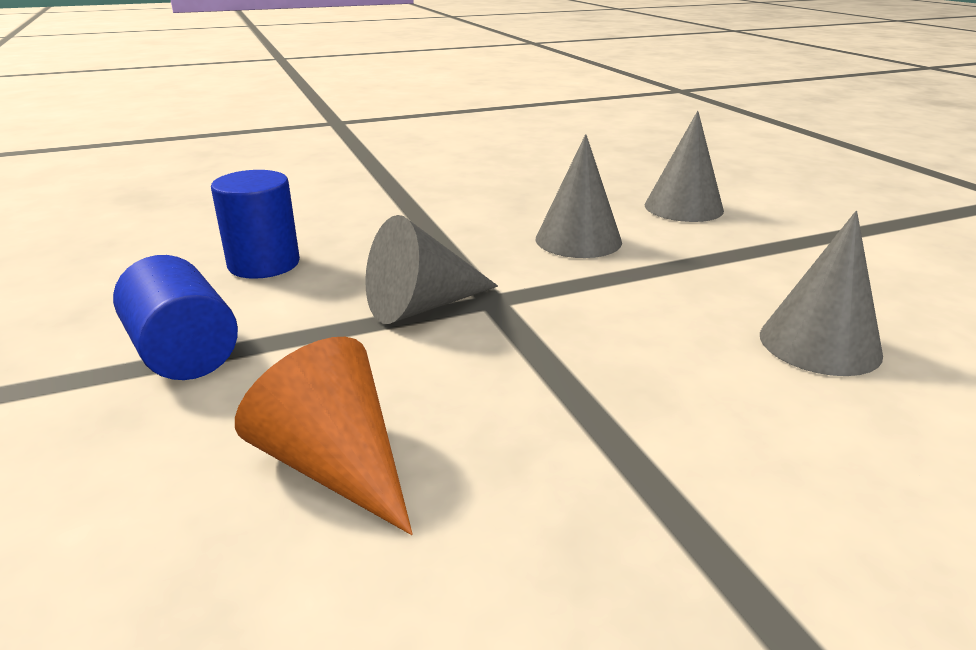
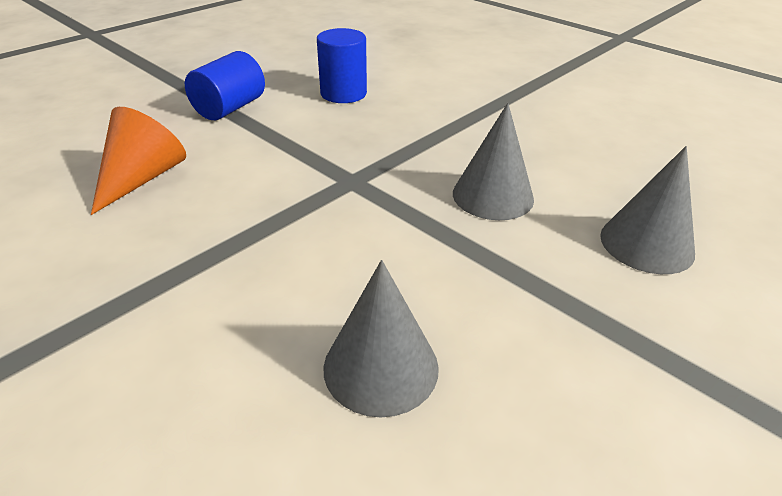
camera: 65 degrees right, 10 degrees up
(421, 306) = (323, 157): grey cone -> none

